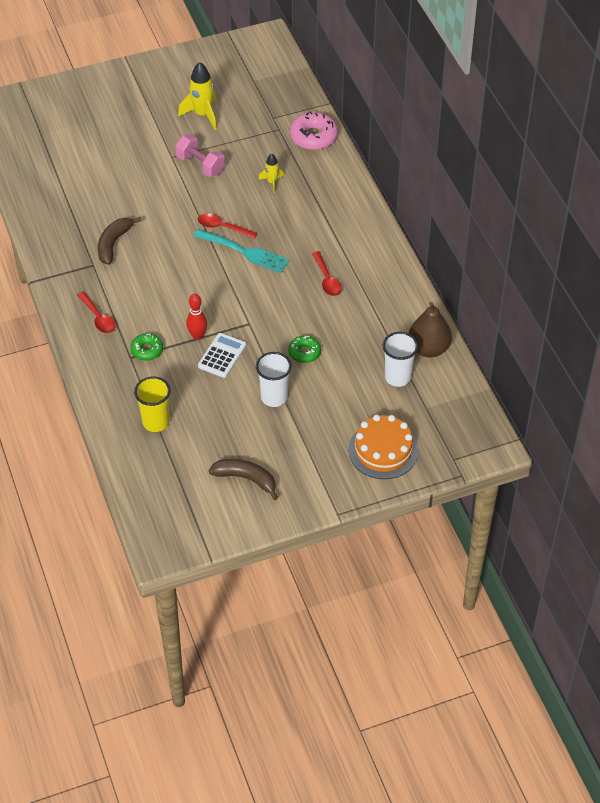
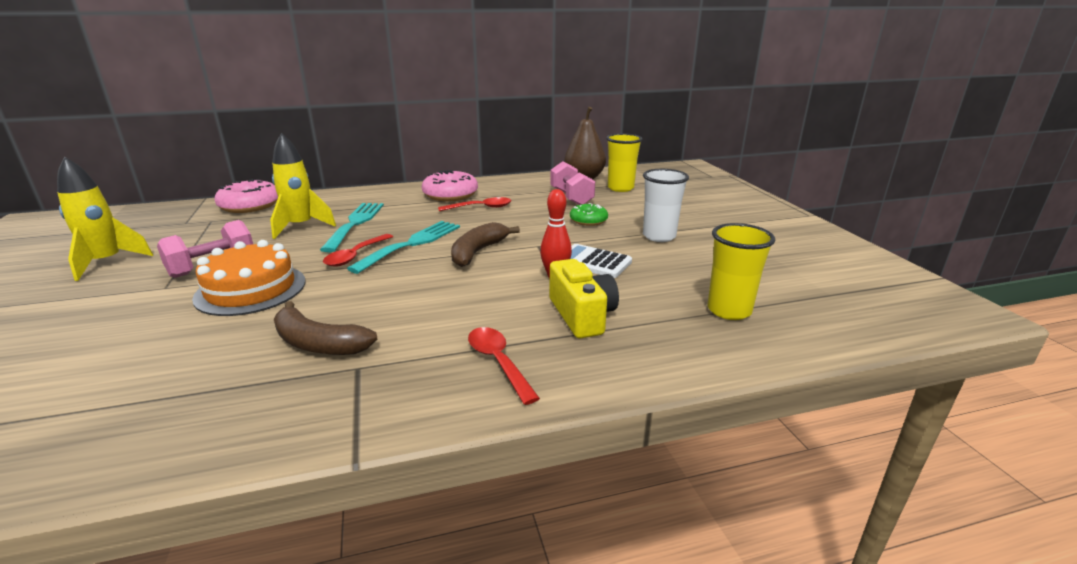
camera: 85 degrees left, 25 degrees down
(98, 317) = (498, 362): red spoon -> red spoon turned 90 degrees counterclockwise
(147, 350) = (582, 315): green donut -> yellow camera
(246, 479) = (794, 254): brown banana -> brown banana (478, 252)
(272, 182) = (301, 227): yellow rocket -> yellow rocket, size x1.77
(281, 210) = (355, 223): none -> turquoise fork
(358, 254) = (450, 195): none -> pink donut
(363, 340) = (571, 197): none -> pink dumbbell
(383, 450) = (714, 196): orange cake -> orange cake (251, 289)
(397, 377) = (620, 188): white cup -> yellow cup

